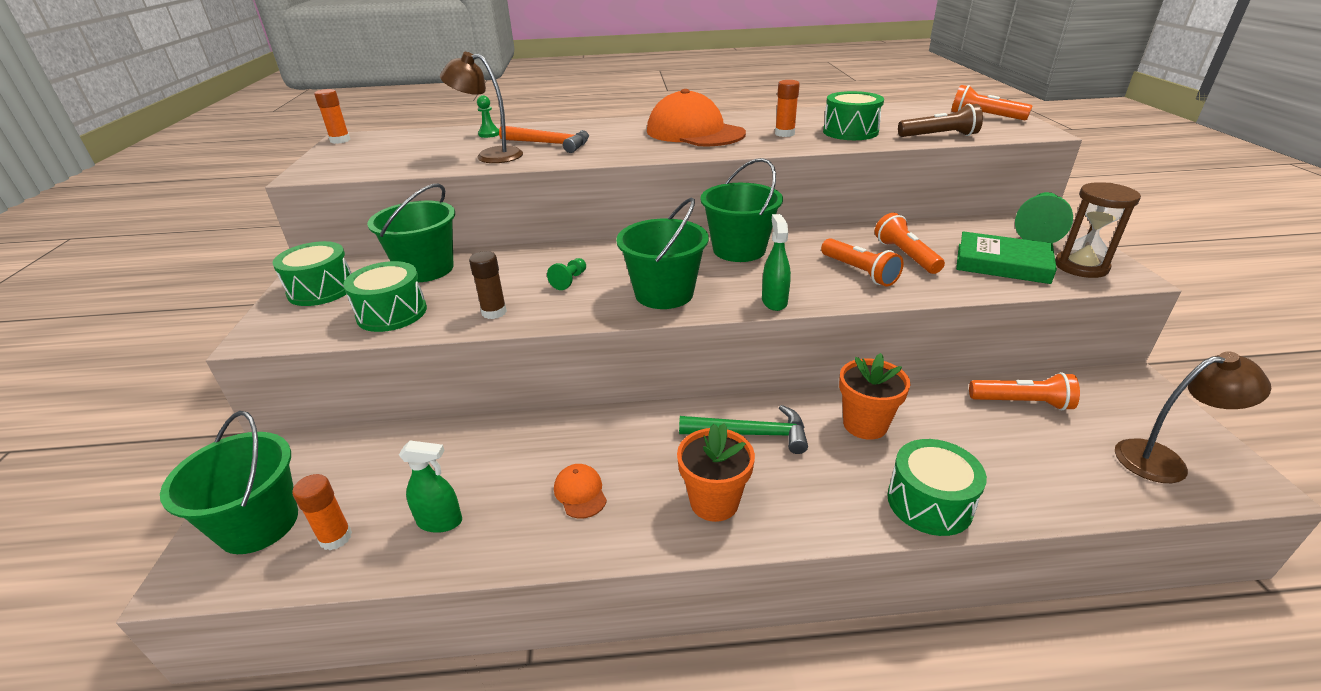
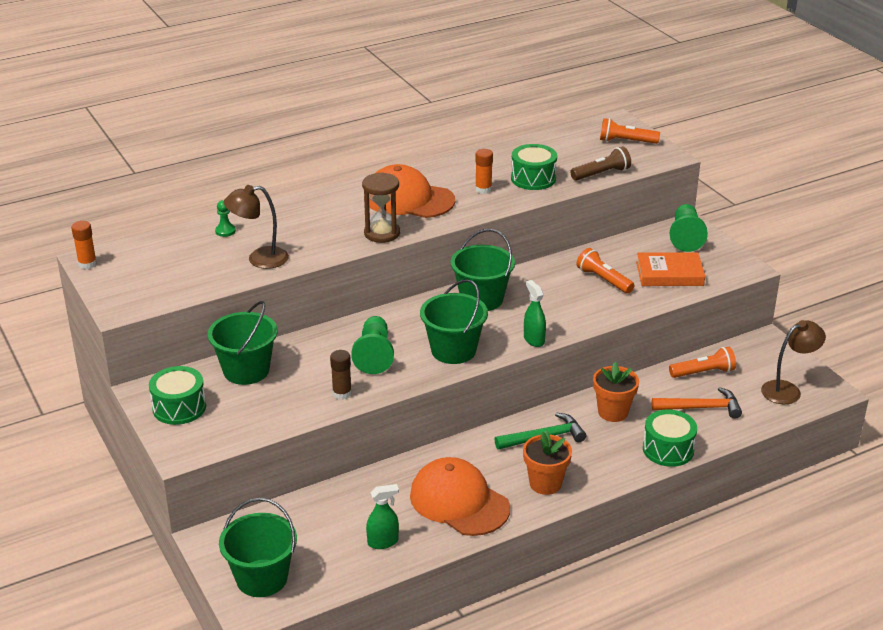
camera: 25 degrees left, 0 degrees up
(336, 537) = (323, 569): orange glue stick -> none
(392, 313) = (263, 412): green drum -> none
(550, 144) = (296, 235): orange hammer -> orange hammer (701, 408)
(569, 281) = (374, 355): green pawn -> green pawn, size x1.96
(580, 493) = (459, 502): orange cap -> orange cap, size x2.38
(859, 272) = (578, 302): orange flashlight -> none
(1002, 263) = (669, 274): green book -> orange book
(1081, 267) = (719, 266): brown hourglass -> brown hourglass (382, 233)

